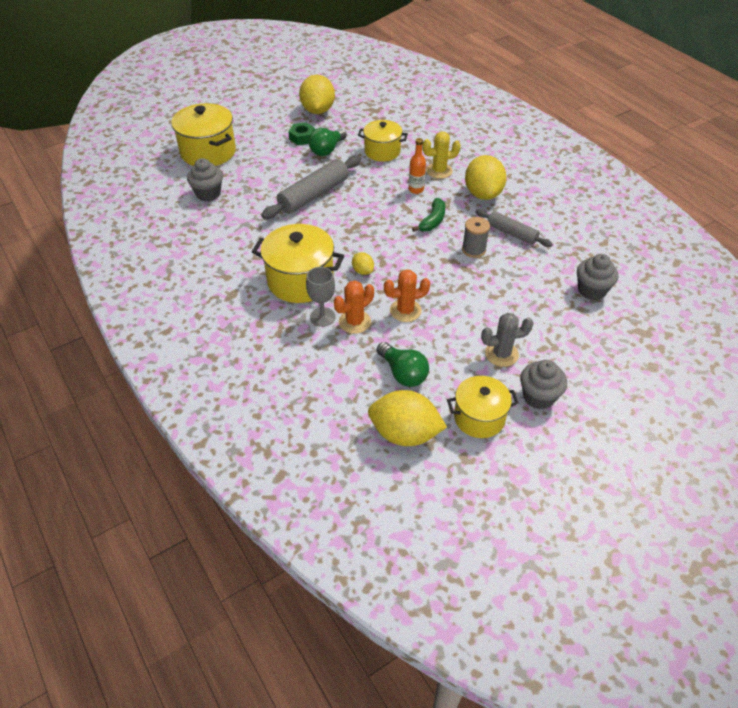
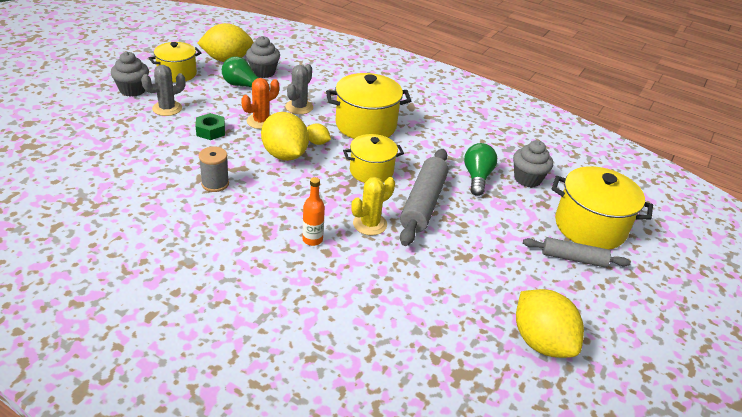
camera: 150 degrees right, 10 degrees down
(302, 138) = (511, 281): green nut -> green nut (210, 131)
(322, 317) = (327, 105): grey goblet -> none
(327, 150) = (462, 269): green light bulb -> green light bulb (477, 177)
(354, 322) = (299, 107): orange cactus -> grey cactus
(382, 151) = (391, 288): yellow pot -> yellow pot (371, 171)
(433, 221) = (273, 205): green banana -> none
(439, 171) = (296, 276): yellow cactus -> yellow cactus (370, 224)
(483, 194) = (224, 255): yellow lemon -> yellow lemon (284, 155)
(511, 233) = (175, 211): grey rolling pin -> grey rolling pin (573, 258)
(591, 290) = (79, 170): grey cupcake -> grey cupcake (263, 72)

